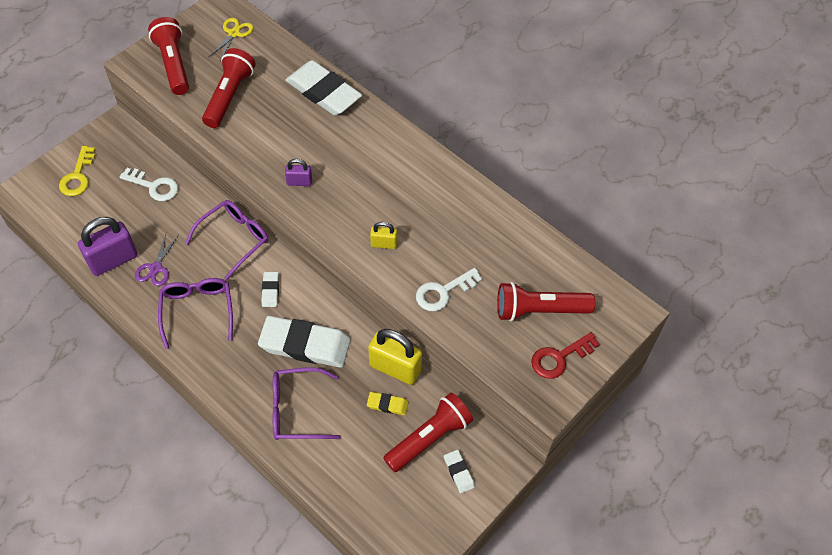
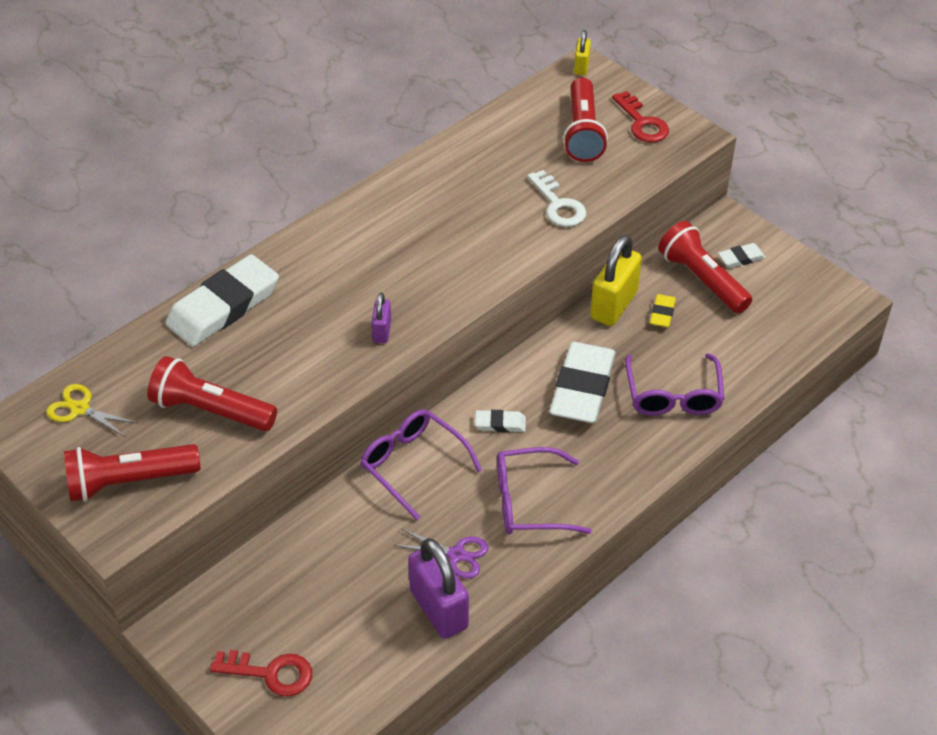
camera: 85 degrees left, 10 degrees down
(78, 176) = (270, 673): yellow key -> red key
(154, 186) = (305, 567): white key -> none
(383, 244) = (487, 253): yellow padlock -> yellow padlock (581, 67)

